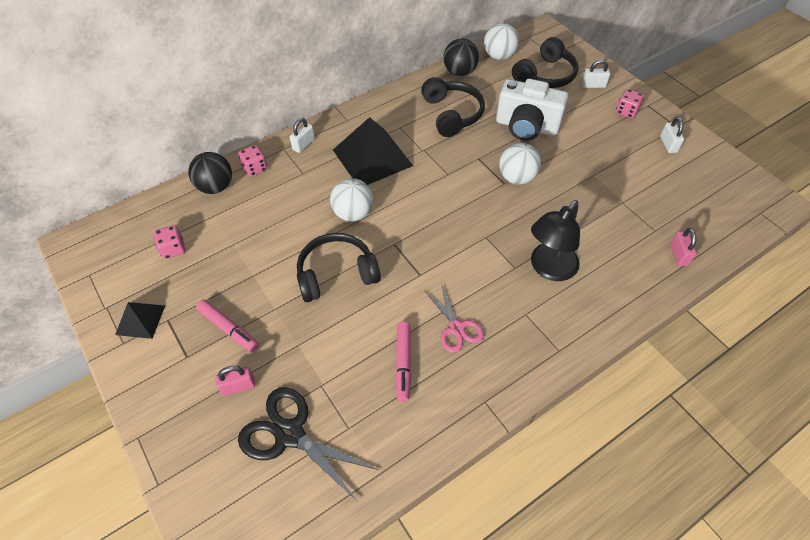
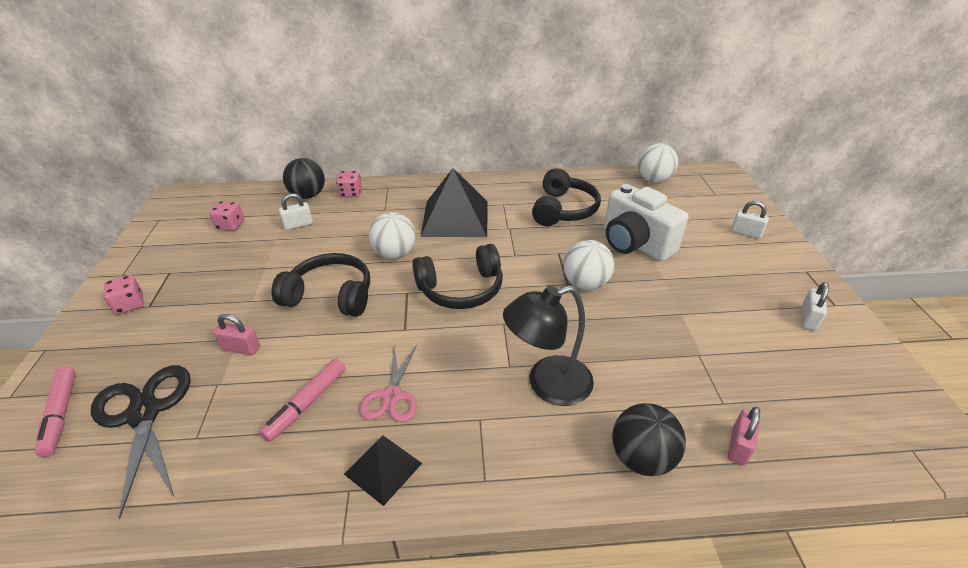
camera: 30 degrees right, 15 degrees down
(140, 319) = (152, 264): black pyramid -> black pyramid (383, 468)
(229, 329) = (201, 300): pink marker -> pink marker (61, 414)
(238, 386) = (155, 349): pink padlock -> pink padlock (241, 348)
(303, 144) = (406, 190): white padlock -> white padlock (298, 225)
(459, 72) = (601, 180): black ball -> black ball (641, 457)
(545, 75) = (693, 208): black headphones -> black headphones (461, 289)
(626, 111) = (771, 268): pink dice -> pink dice (130, 305)

